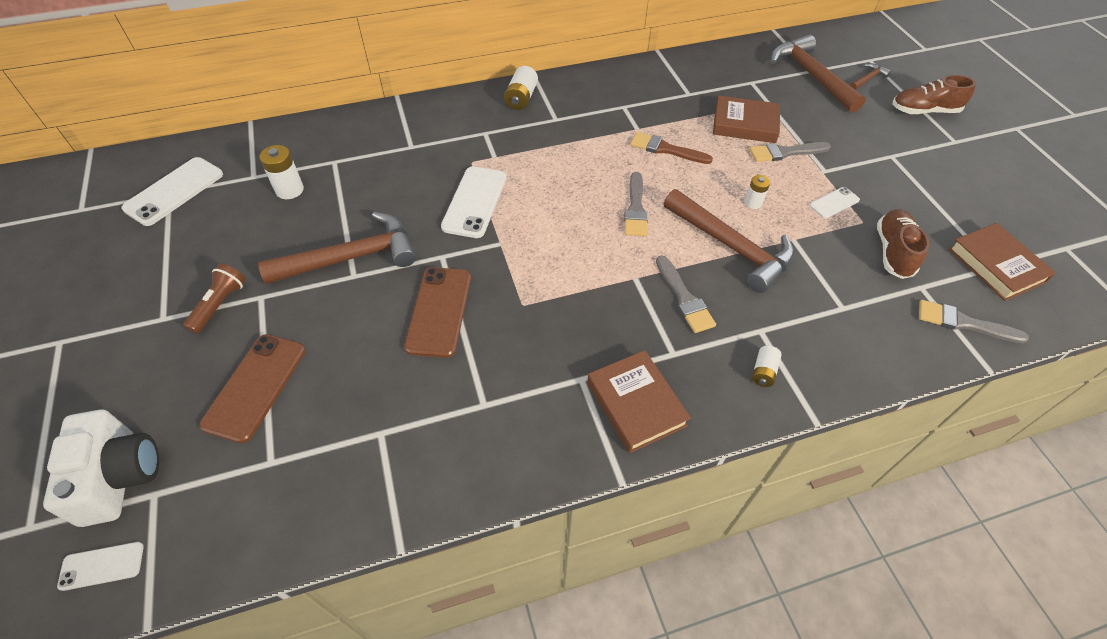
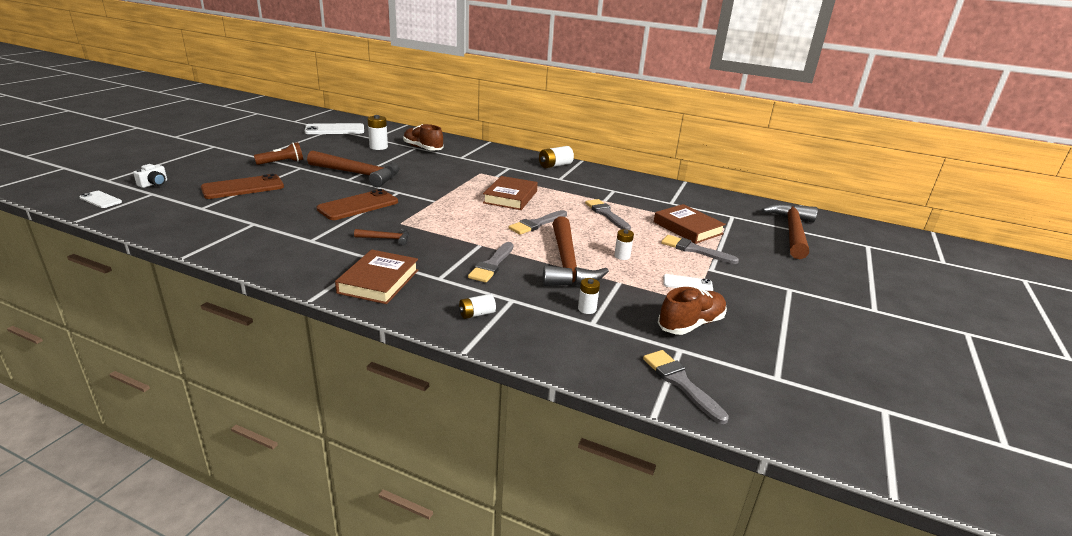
camera: 40 degrees right, 25 degrees down
(119, 476) = (154, 184): white camera -> white camera, size x0.47
(474, 202) = (452, 184): white phone -> none
(666, 149) = (606, 214): brown brush -> grey brush
(818, 293) = (587, 309): none -> white battery
(867, 79) = (845, 252): brown hammer -> brown hammer (386, 238)
(924, 111) = (872, 285): brown shoe -> brown shoe (423, 148)
(996, 265) = (779, 378): brown book -> brown book (510, 197)

